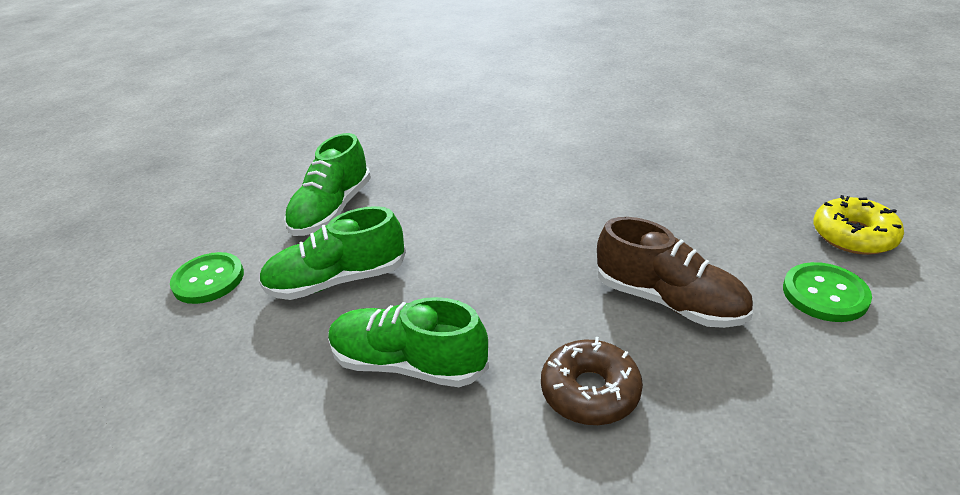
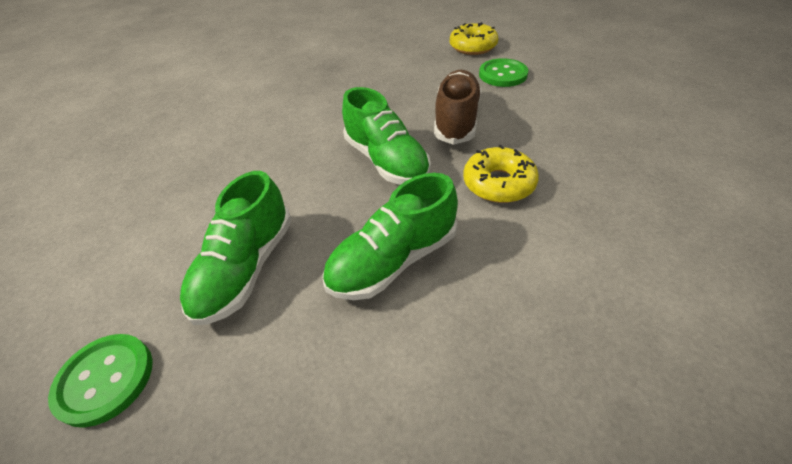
camera: 55 degrees left, 10 degrees up
(332, 210) = (144, 235): green shoe -> green shoe (386, 161)
(590, 391) = (498, 183): brown donut -> yellow donut
(668, 301) = (456, 120): brown shoe -> brown shoe turned 60 degrees counterclockwise

